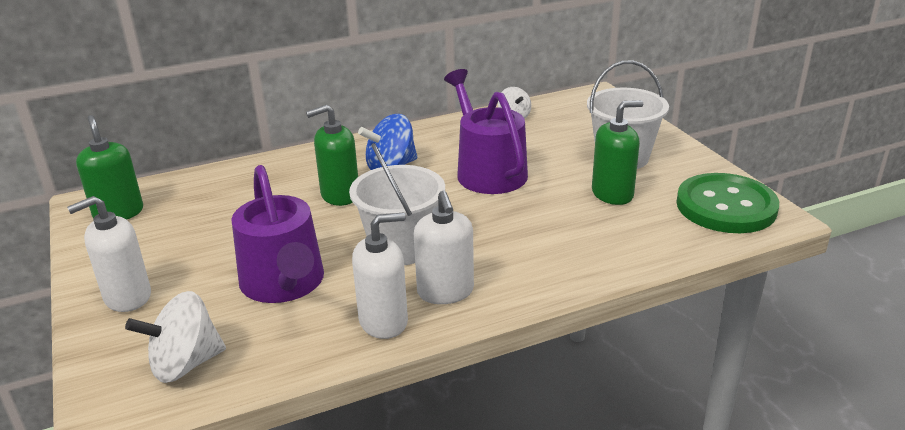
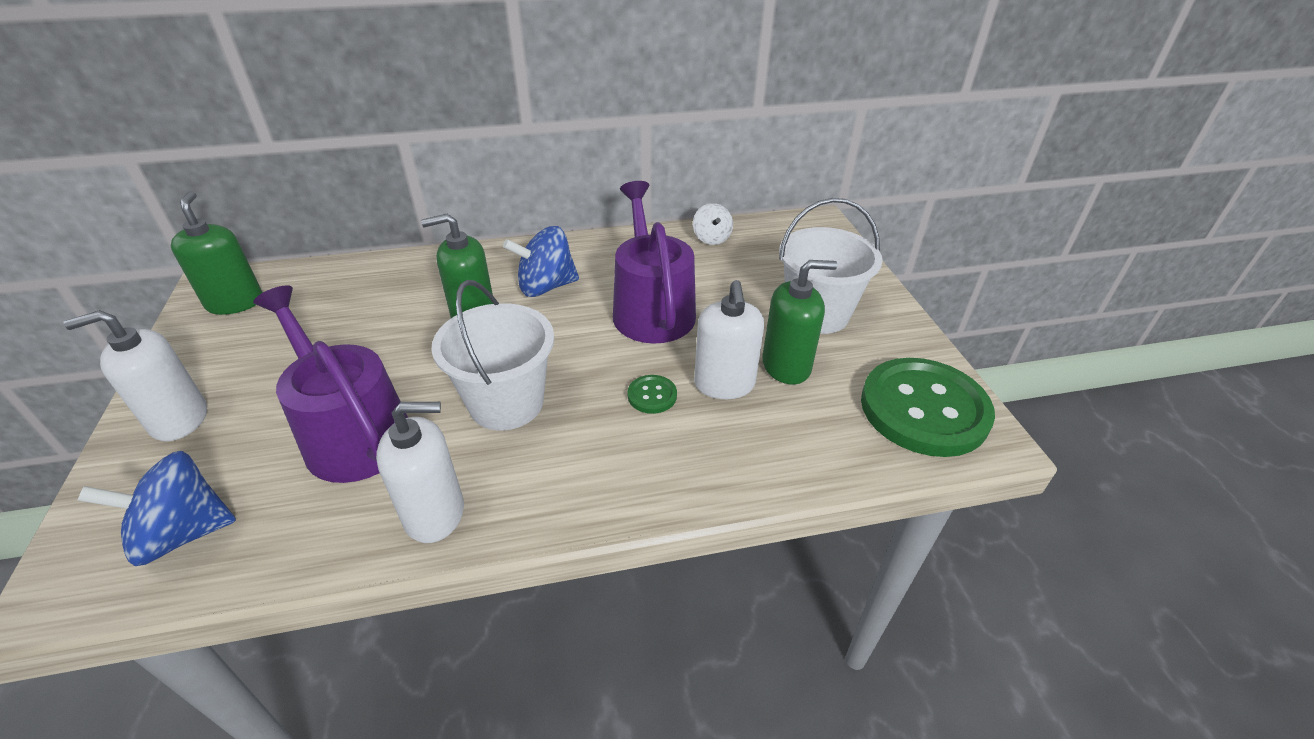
camera: 10 degrees right, 10 degrees up
(185, 364) = (183, 533): white spinning top -> blue spinning top
(284, 283) = (352, 432): purple watering can -> purple watering can turned 150 degrees clockwise
(445, 292) = (527, 481): white soap dispenser -> white soap dispenser (724, 384)
(516, 226) = (652, 395): none -> green button

